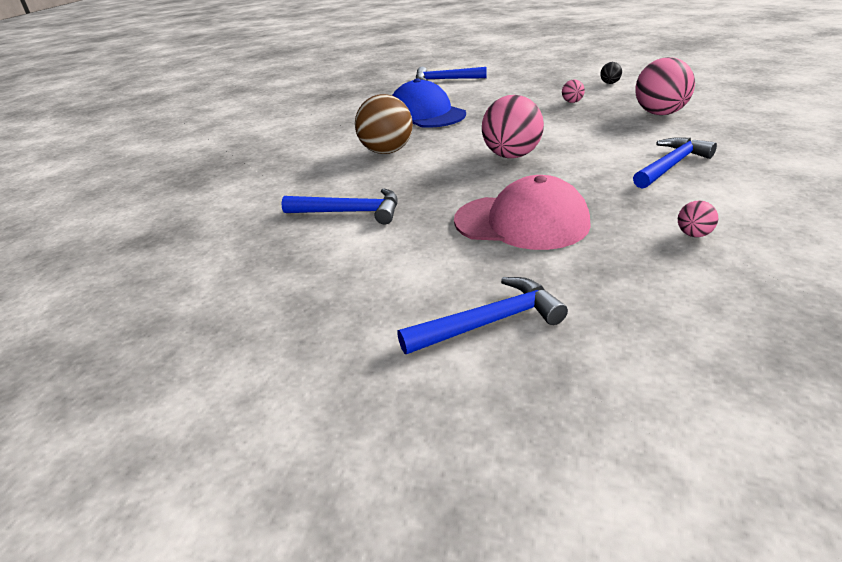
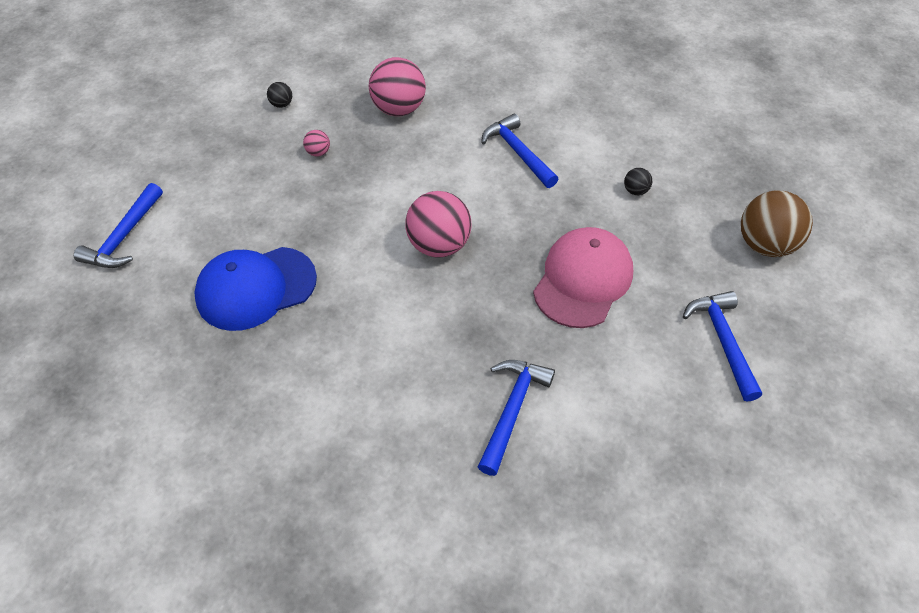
camera: 80 degrees left, 20 degrees up
(387, 152) = (362, 351): brown ball -> brown ball (764, 245)
(694, 234) = (635, 191): pink ball -> black ball

